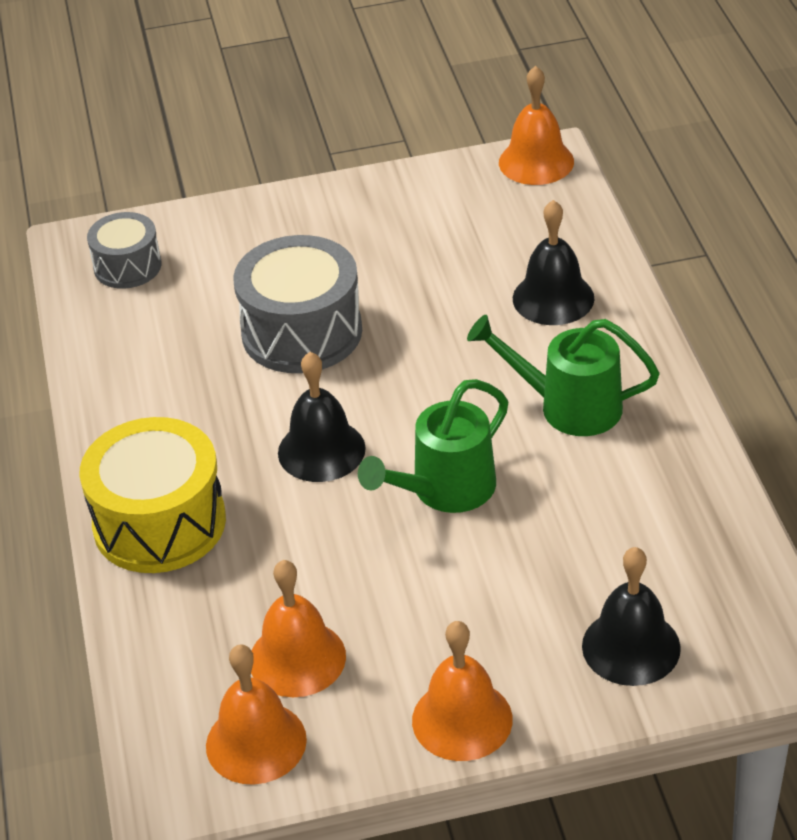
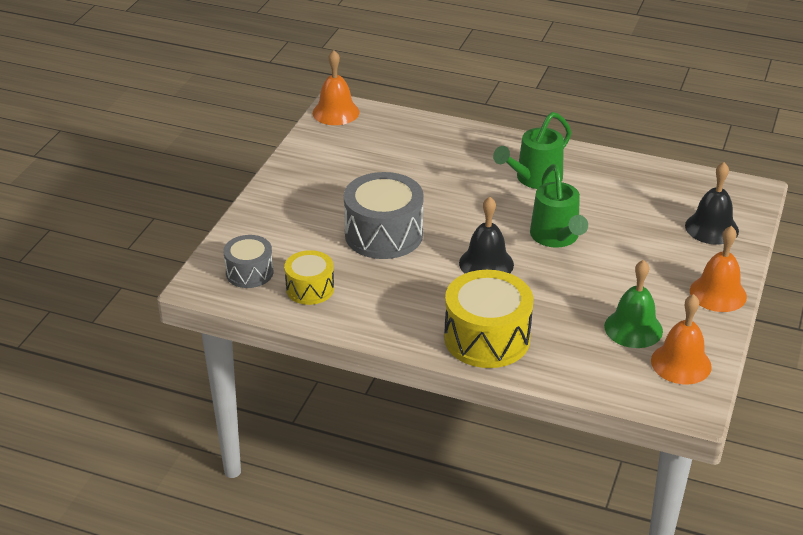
camera: 60 degrees left, 5 degrees down
(136, 327) = (310, 289): none -> yellow drum
(297, 658) = (633, 328): orange bell -> green bell
(553, 298) = (449, 151): black bell -> none

